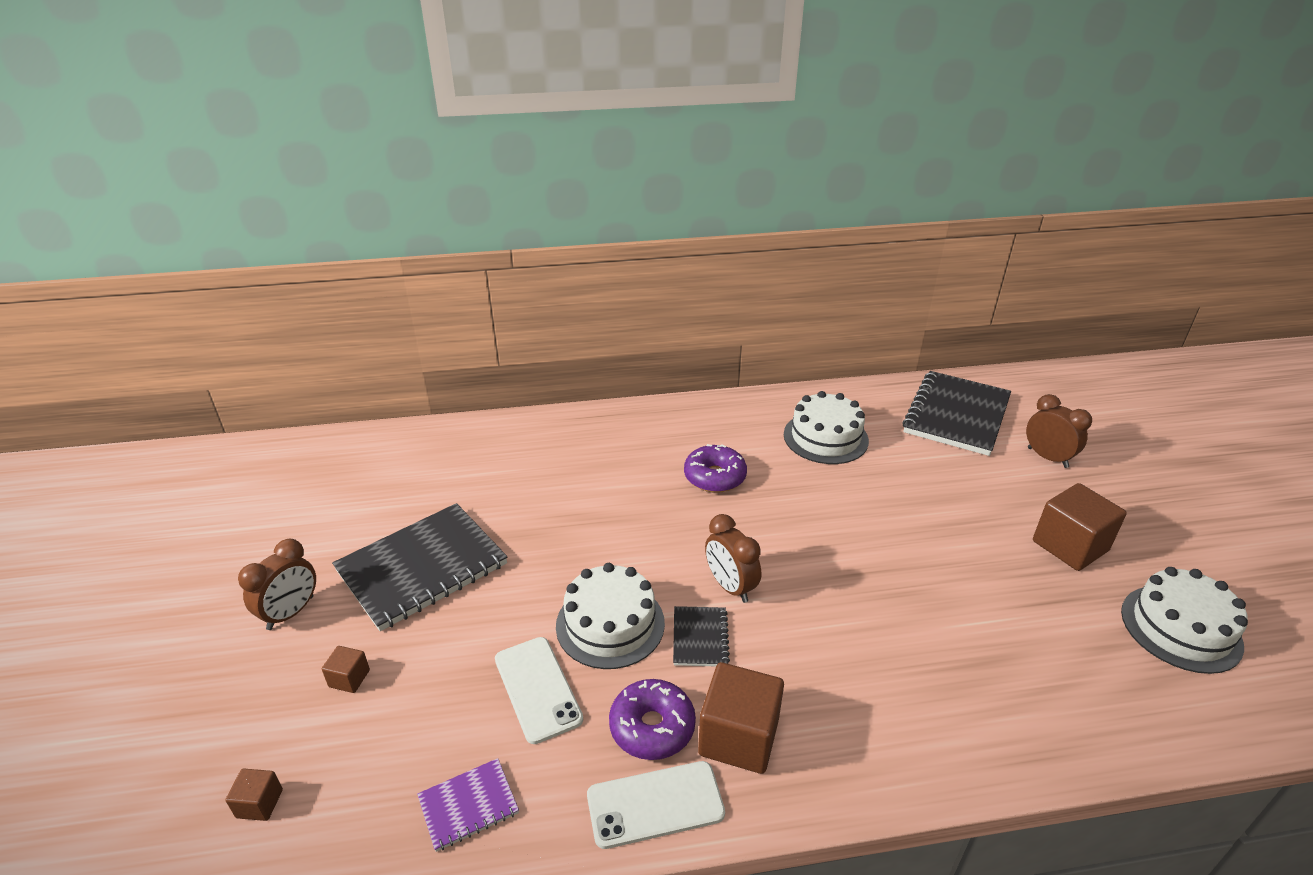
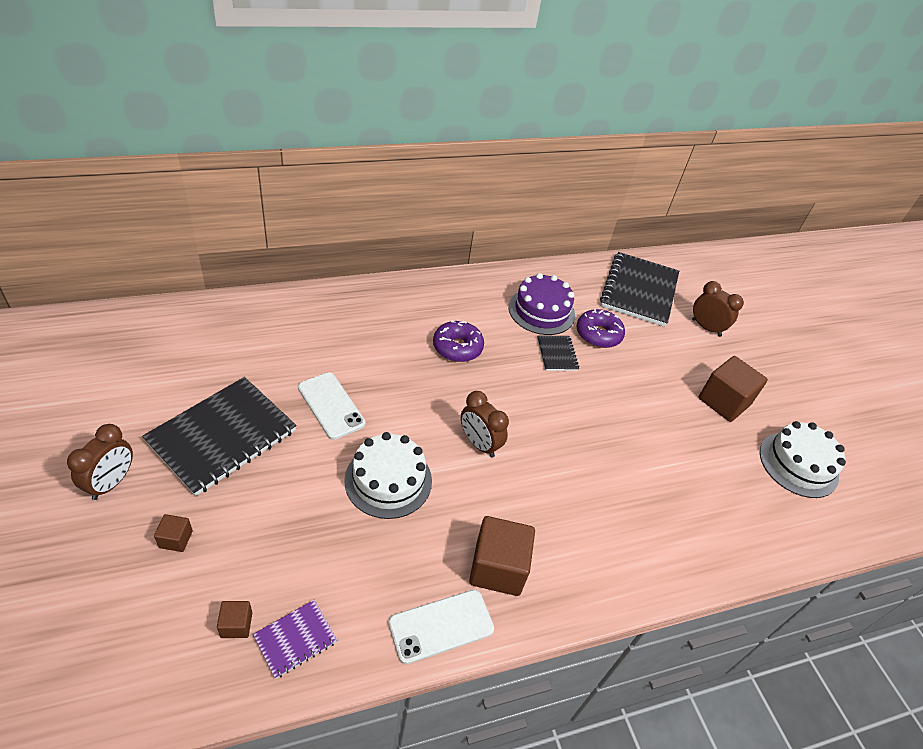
camera: 15 degrees left, 10 degrees up
(259, 803) = (118, 653): brown cube -> brown cube (236, 625)
(538, 689) = (337, 538): white phone -> white phone (331, 405)
(652, 727) = (431, 564): purple donut -> purple donut (598, 334)
(700, 638) = (460, 488): black notebook -> black notebook (557, 354)
(825, 437) = (541, 311): white cake -> purple cake

